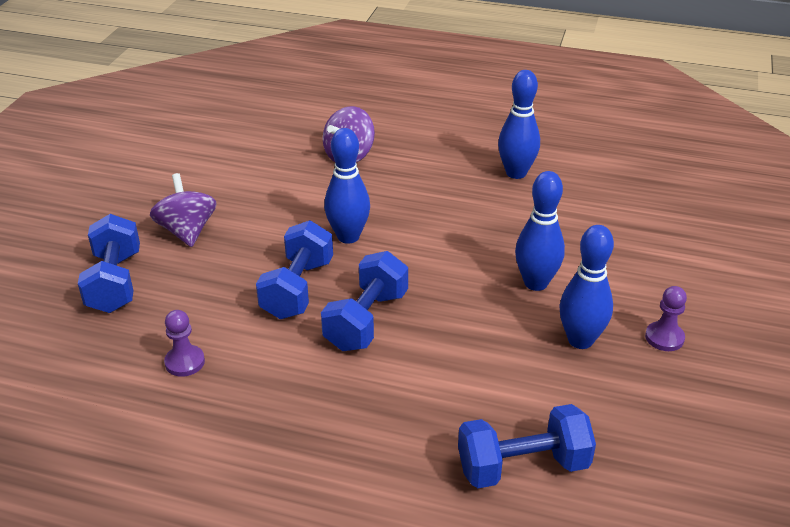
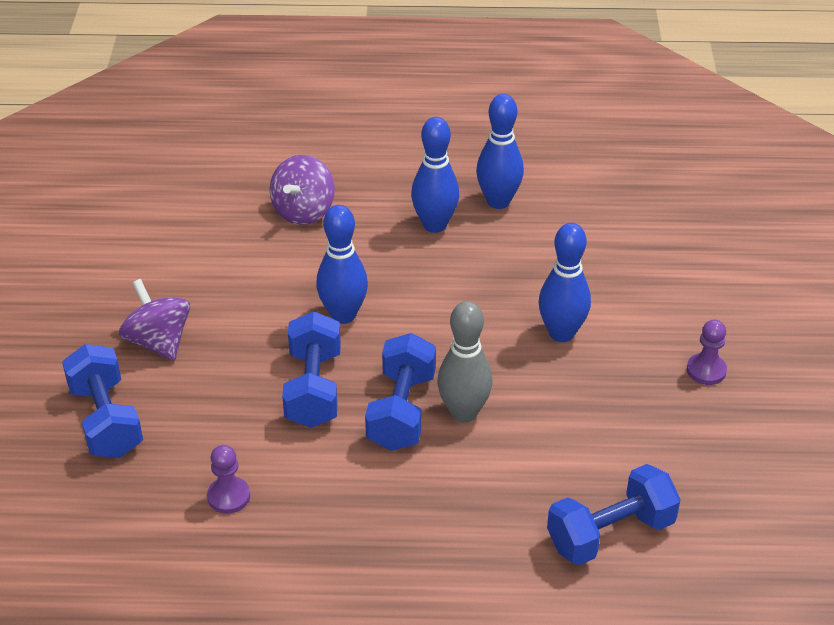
camera: 15 degrees left, 5 degrees up
(421, 332) = (463, 412): none -> grey bowling pin
(580, 340) = (625, 389): blue bowling pin -> blue bowling pin (434, 225)

